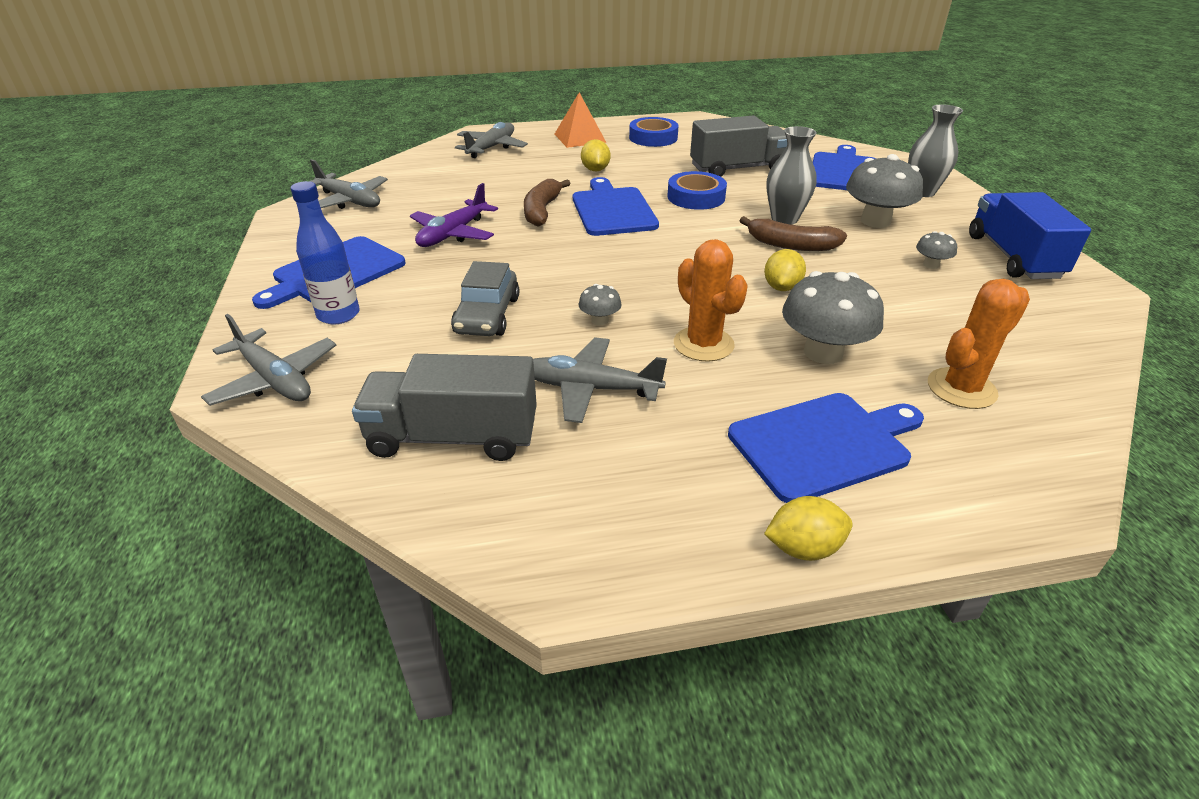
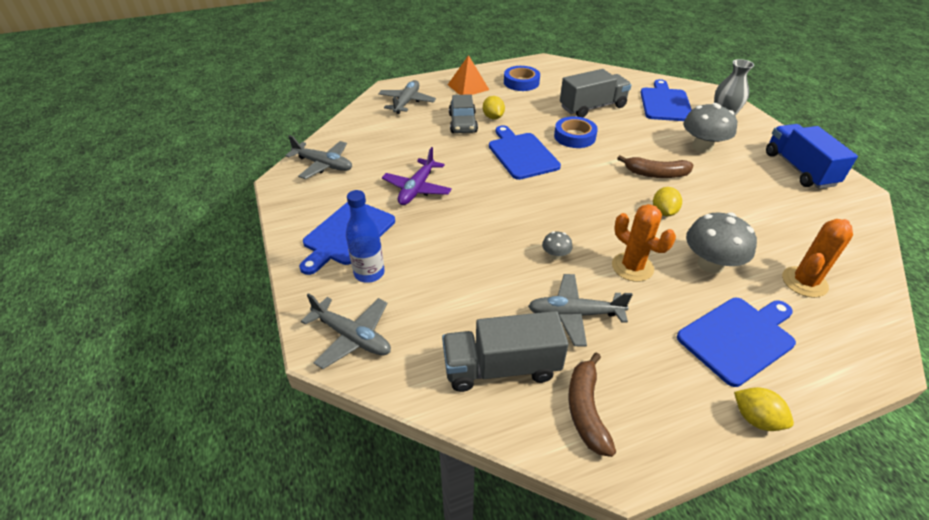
camera: 10 degrees left, 5 degrees up
(487, 315) = (476, 260): grey car -> grey car (463, 123)
(542, 211) = (471, 160): brown banana -> brown banana (586, 410)
(784, 219) = (642, 151): grey vase -> none
(803, 548) = (756, 419): yellow lemon -> yellow lemon turned 60 degrees clockwise
(931, 265) = (751, 181): grey mushroom -> none

